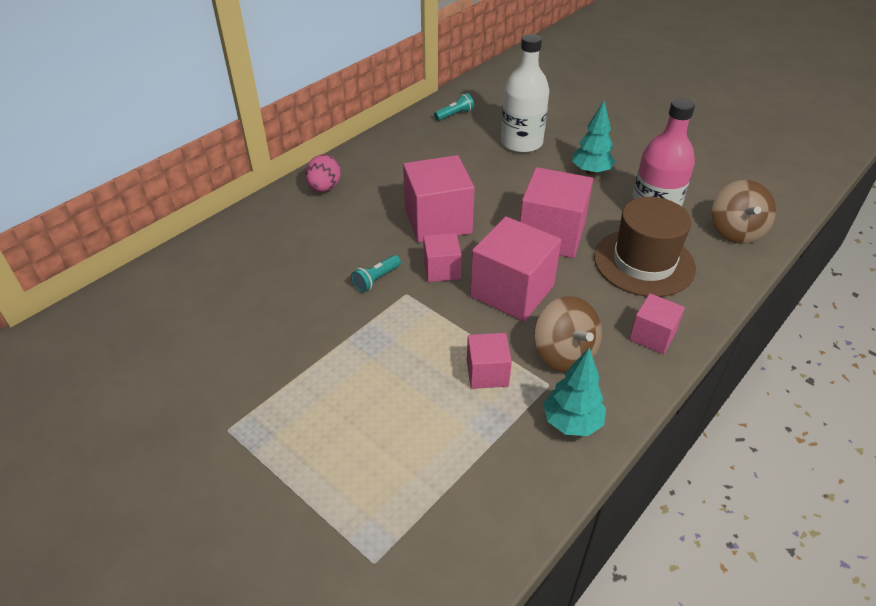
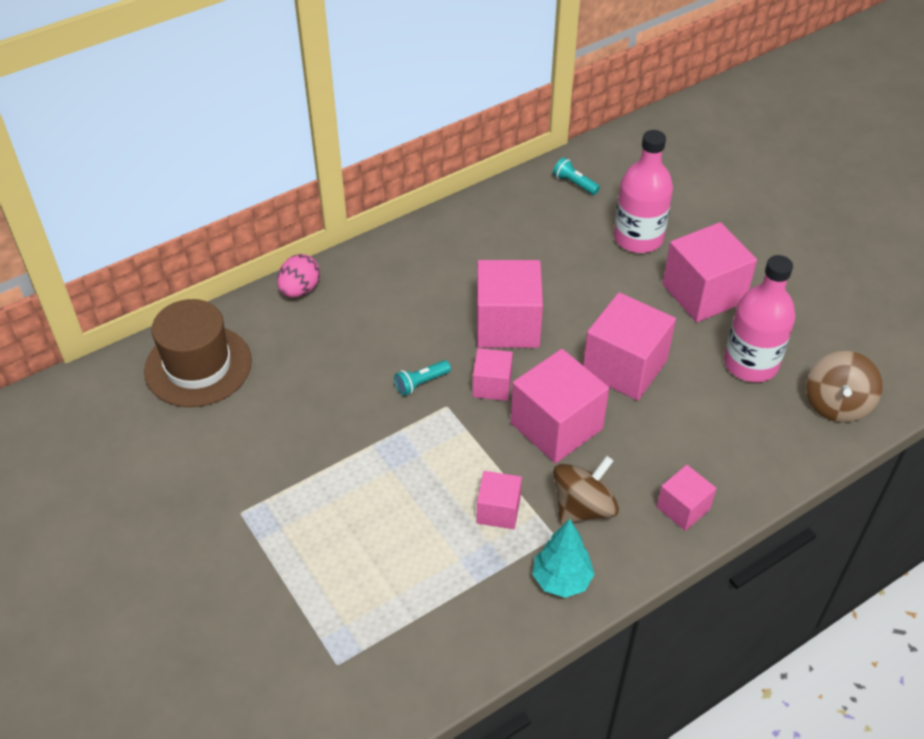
camera: 15 degrees right, 5 degrees up
(324, 188) = (399, 259): pink egg -> pink egg (300, 290)
(454, 115) = (574, 184): turquoise flashlight -> turquoise flashlight turned 120 degrees counterclockwise
(521, 143) = (638, 238): white bottle -> pink bottle
(564, 354) = (583, 507): brown spinning top -> brown spinning top turned 120 degrees counterclockwise
(591, 172) = (703, 293): turquoise tree -> pink cube
(644, 262) = (712, 421): brown hat -> brown hat (198, 366)

